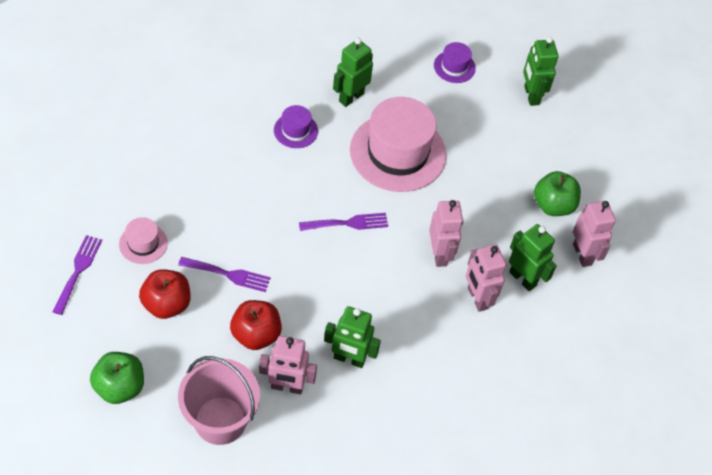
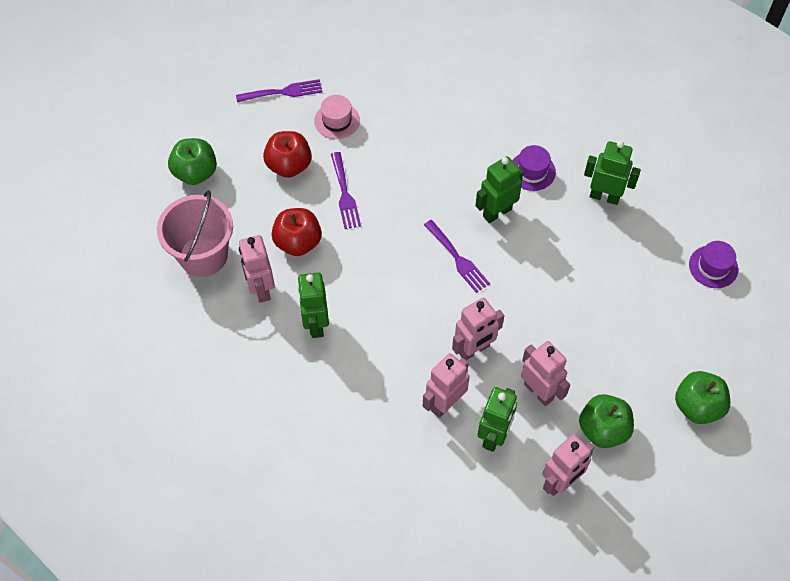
camera: 70 degrees right, 5 degrees up
(398, 152) = (568, 263): pink hat -> none
(500, 229) = (539, 391): none -> pink robot
(531, 95) = (732, 353): green robot -> green robot (497, 212)
(563, 139) = (697, 406): none -> green apple

